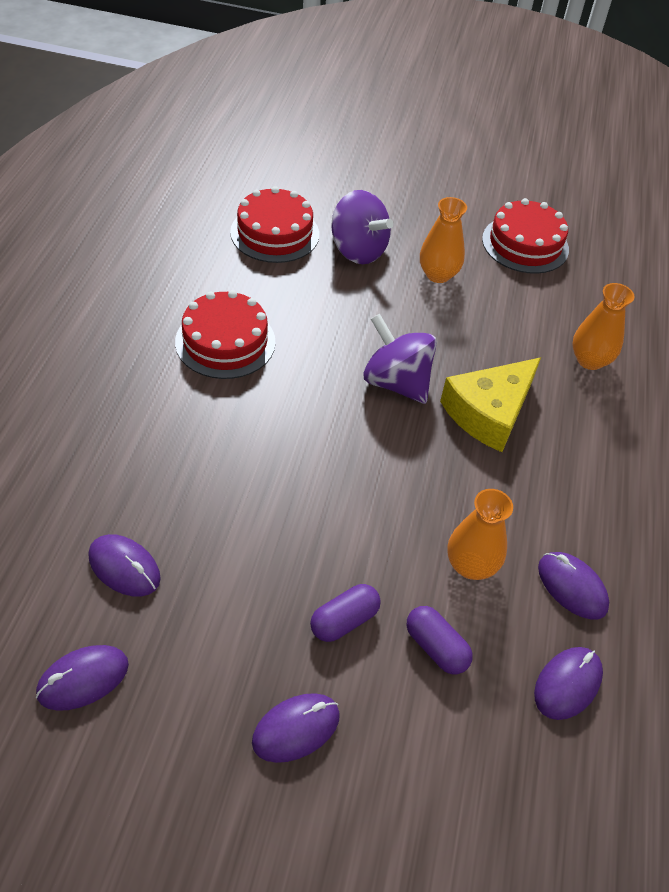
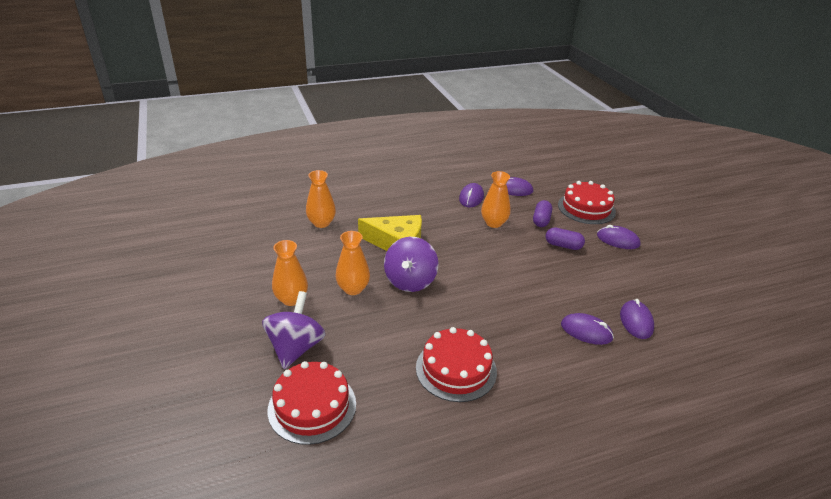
camera: 120 degrees left, 15 degrees down
(83, 679) = (689, 304): purple mouse -> purple mouse (586, 331)
(420, 327) = (353, 289): none -> orange vase
(525, 244) = (223, 272): red cake -> red cake (586, 208)

